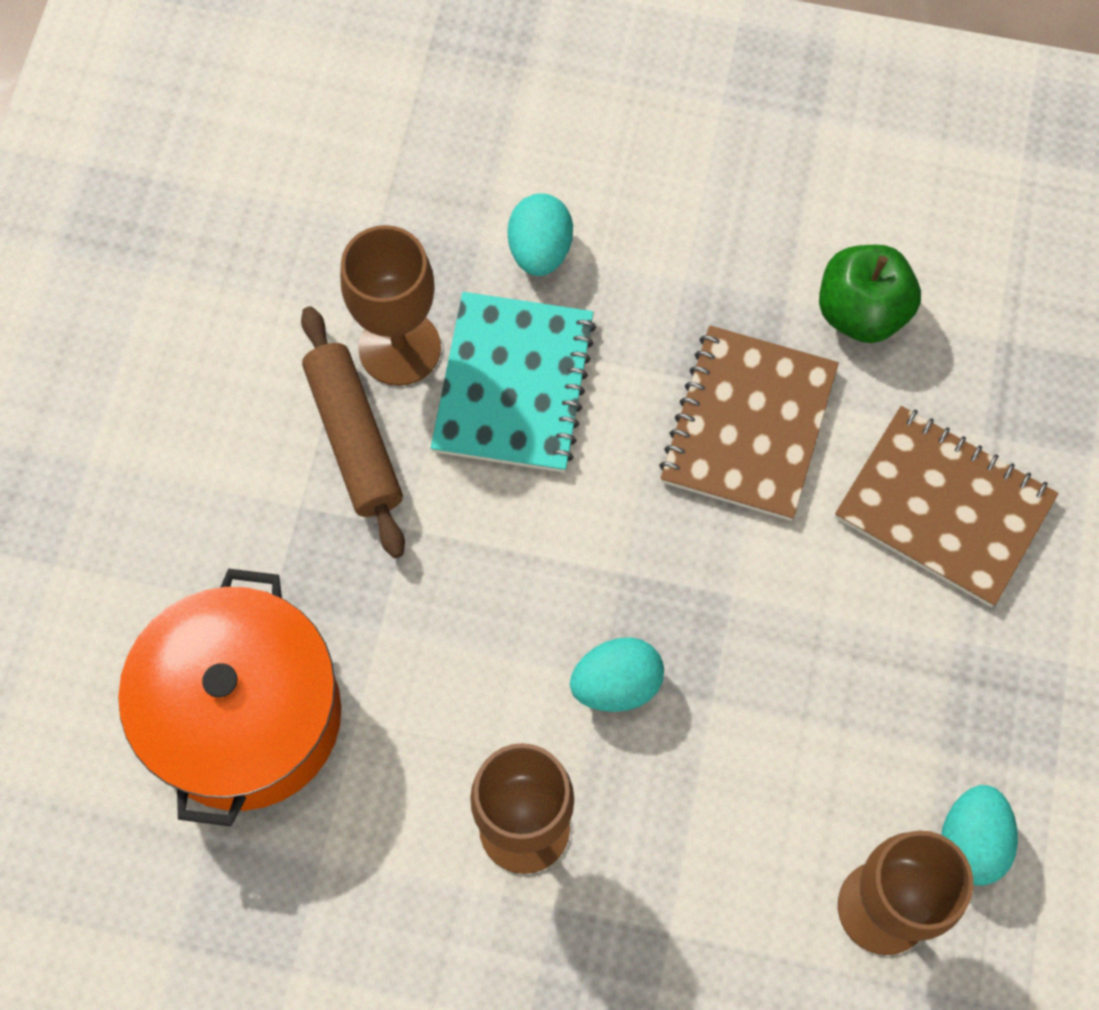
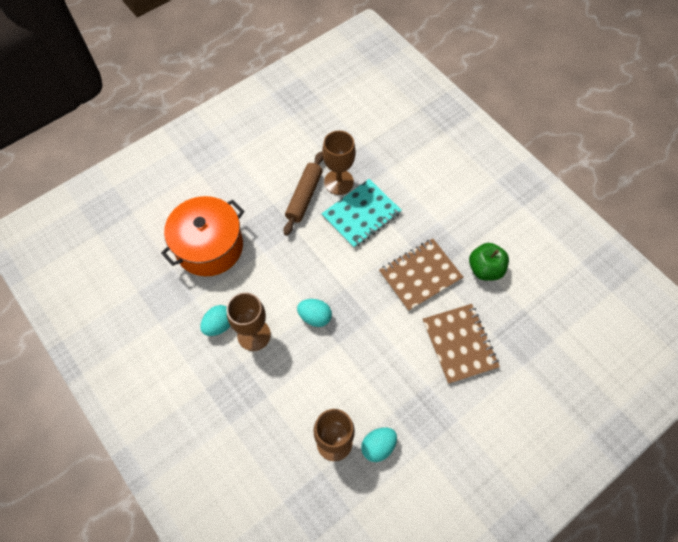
camera: 40 degrees right, 5 degrees down
(540, 250) = (402, 184): turquoise egg -> turquoise egg (219, 325)

